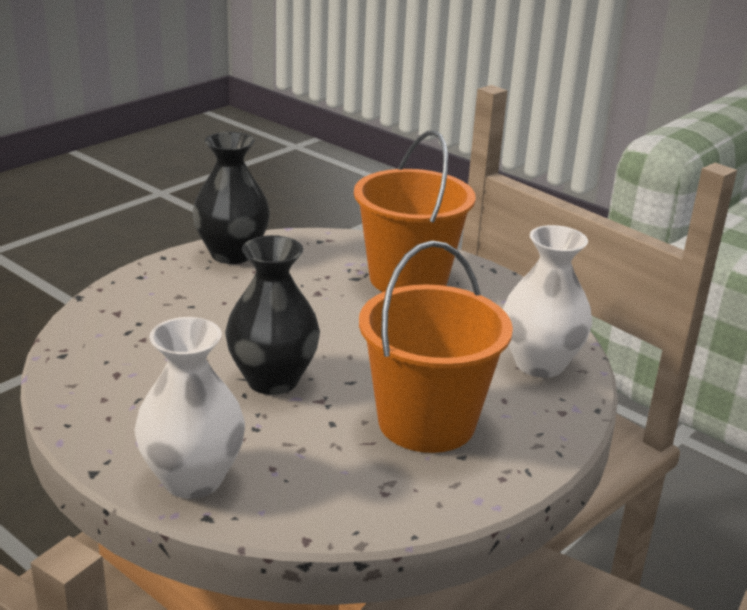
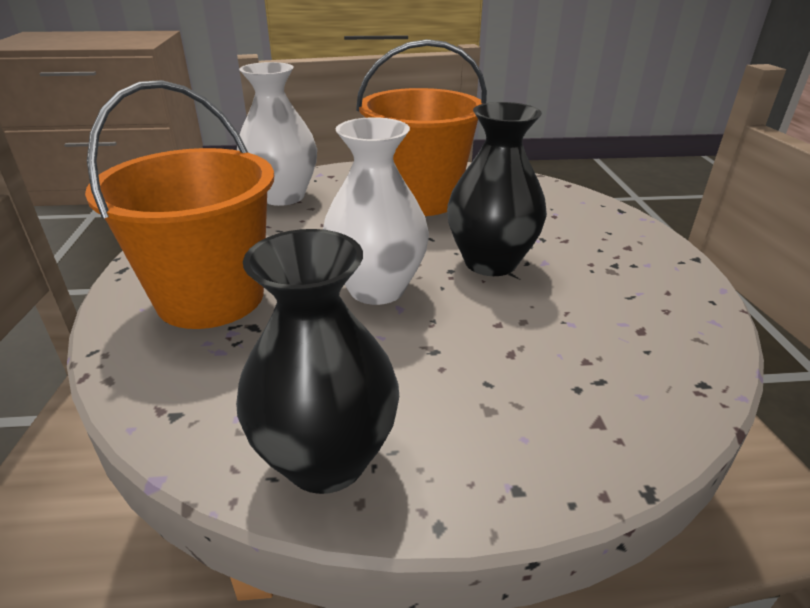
camera: 135 degrees left, 5 degrees up
(192, 479) = (617, 228): white vase -> white vase (377, 289)

